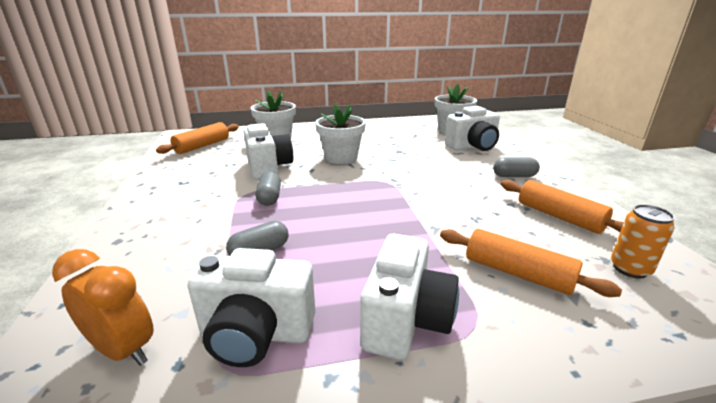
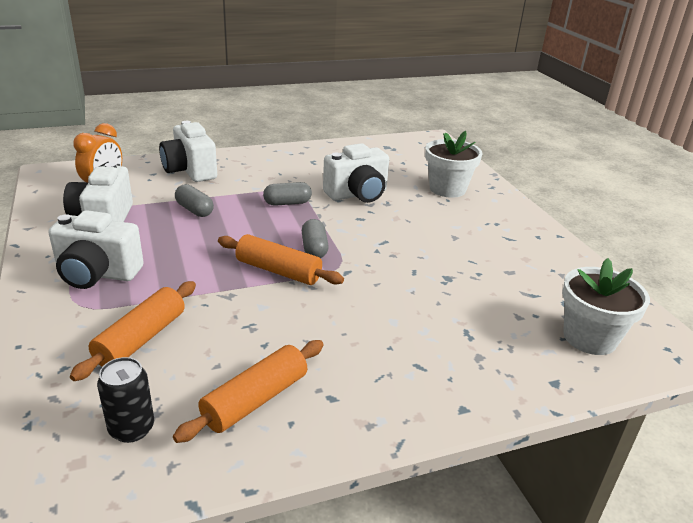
camera: 80 degrees right, 5 degrees up
(202, 146) = (404, 154): orange rolling pin -> orange rolling pin (278, 271)
(341, 157) = (404, 234): white flower pot -> none
(472, 147) = (505, 353): white camera -> white camera (190, 171)
(514, 176) = (387, 382): grey capsule -> grey capsule (314, 248)
(630, 269) = (132, 428): orange can -> black can

